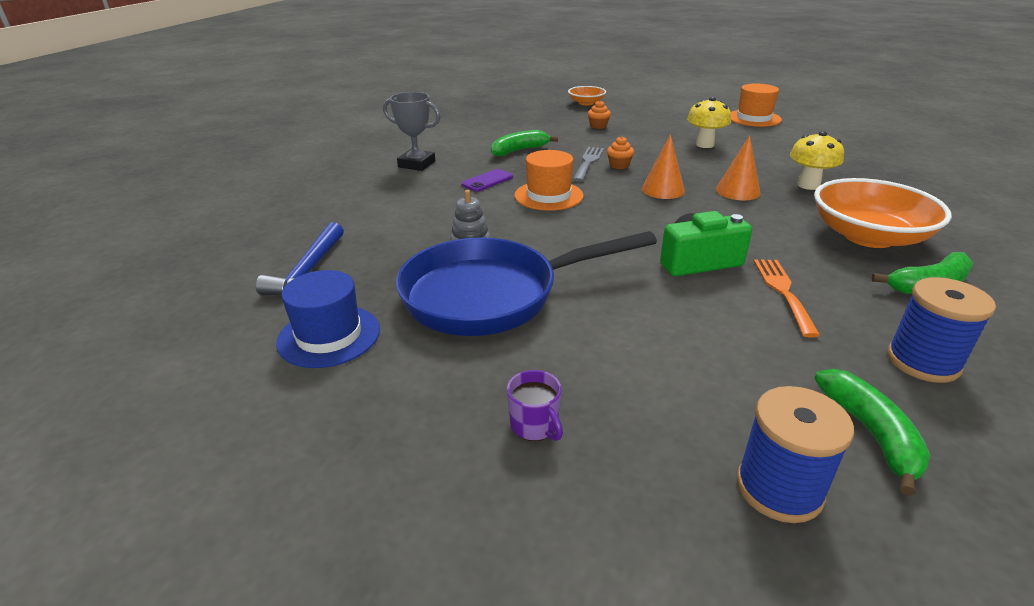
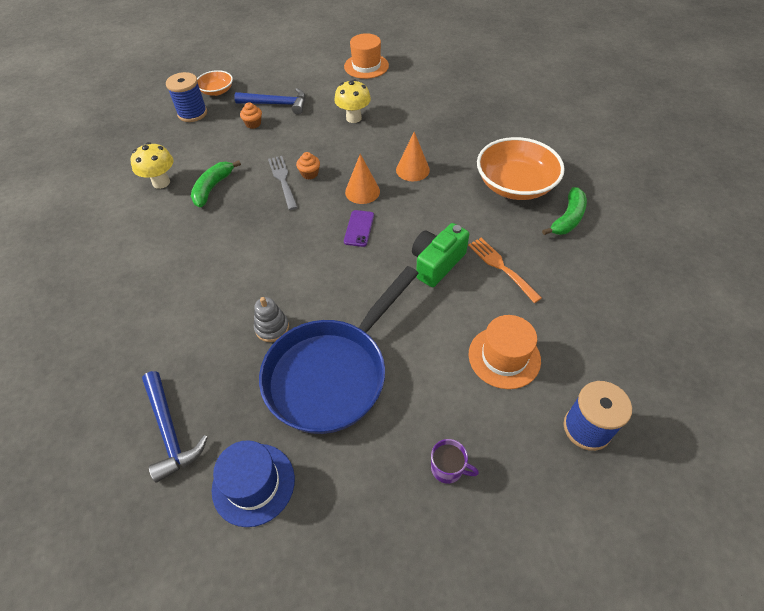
camera: 35 degrees left, 20 degrees up
(416, 164) = (135, 248): grey trophy -> none
(487, 181) = (219, 242): purple phone -> purple phone (359, 228)
(548, 195) = (284, 238): orange hat -> orange hat (504, 357)
(634, 121) = (277, 104): none -> blue hammer
(808, 185) = (452, 142): yellow mushroom -> yellow mushroom (161, 182)
(870, 433) = (602, 361): green banana -> none
(922, 362) = (597, 290): blue spool -> blue spool (192, 113)

